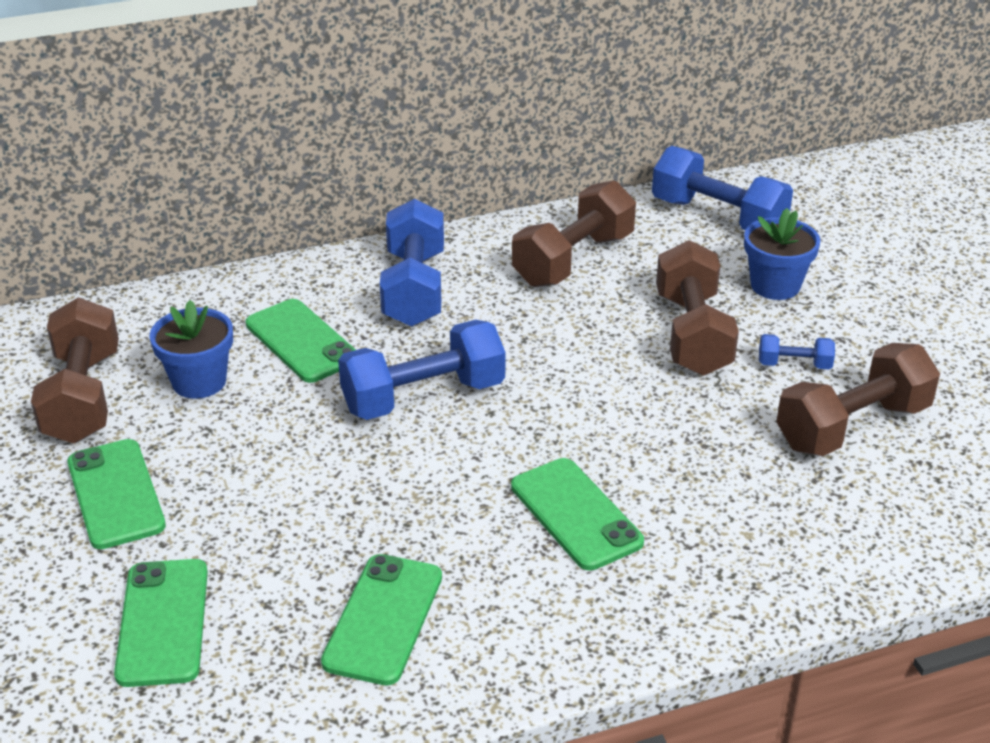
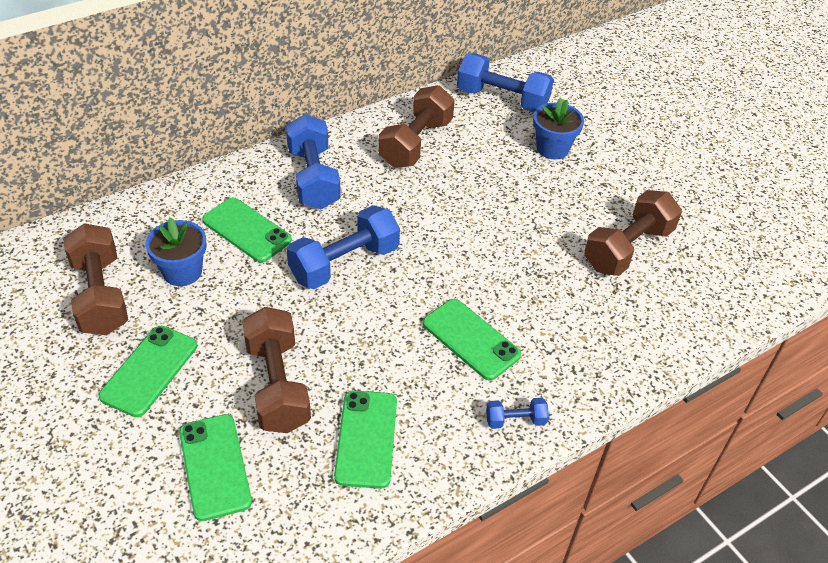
camera: 15 degrees left, 10 degrees up
(116, 494) = (149, 371): green phone -> green phone turned 60 degrees clockwise
(692, 334) = (509, 192): brown dumbbell -> brown dumbbell (277, 385)
(794, 365) = (580, 207): blue dumbbell -> blue dumbbell (515, 420)

